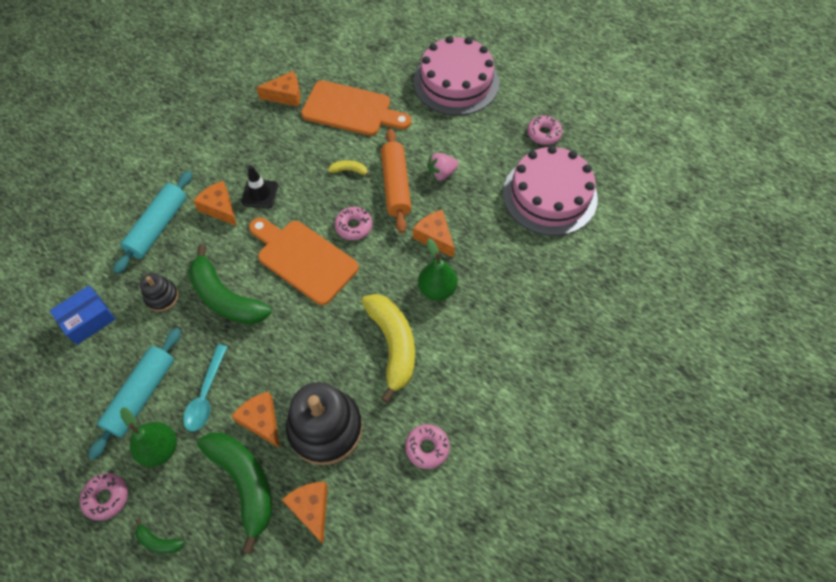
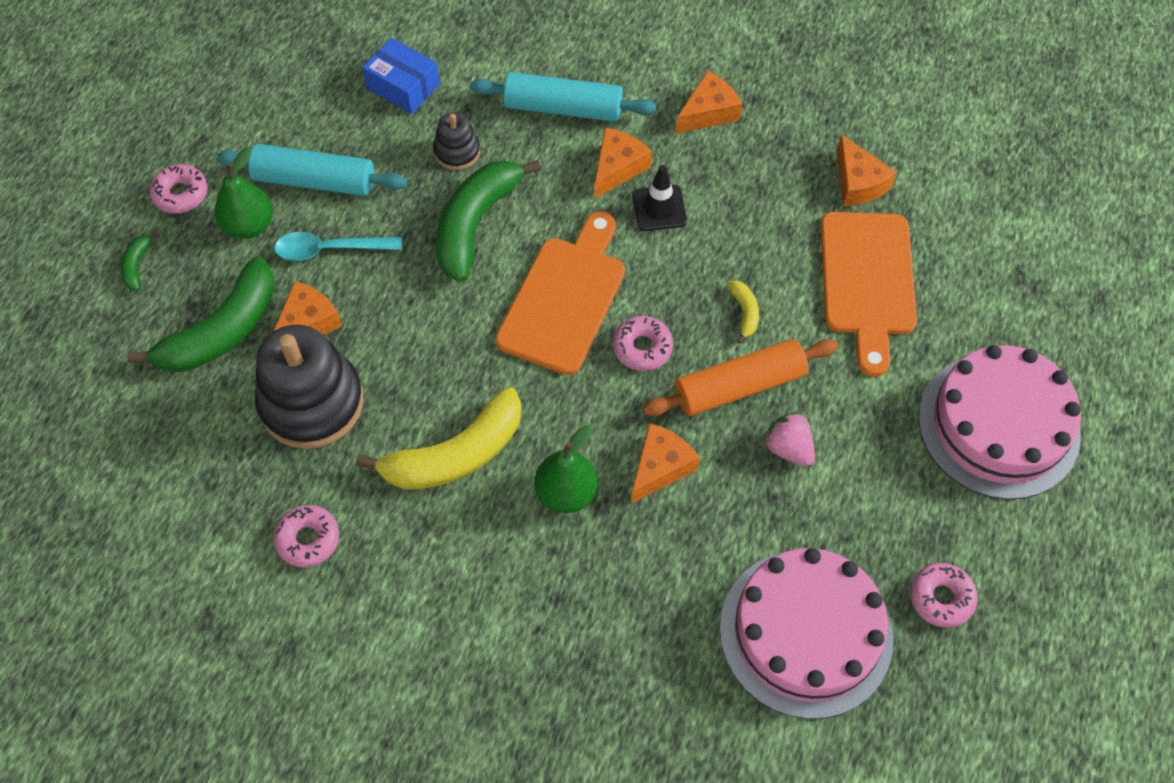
camera: 75 degrees right, 0 degrees up
(311, 509) = (200, 417): orange cheese -> orange cheese (708, 112)

